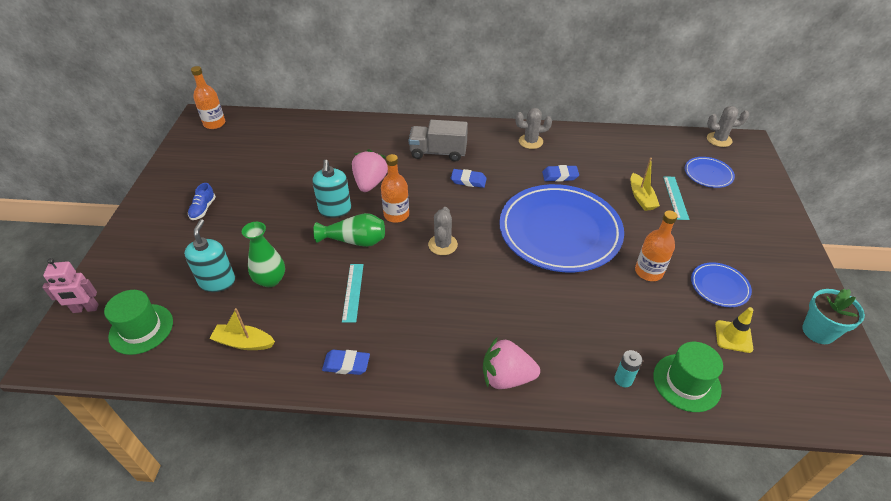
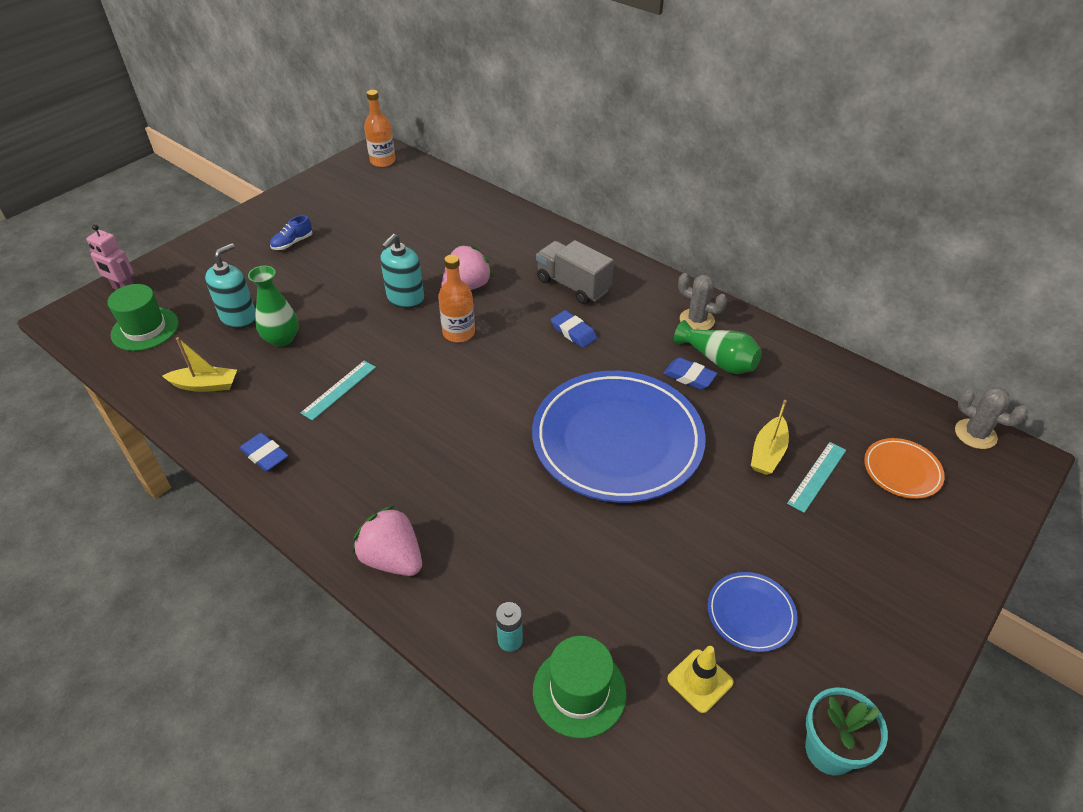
camera: 35 degrees right, 0 degrees up
(244, 342) = (205, 385): yellow boat -> yellow boat turned 135 degrees clockwise
(355, 241) = (392, 339): green vase -> green vase (718, 360)
(442, 245) = (472, 388): grey cactus -> none
(648, 272) = (676, 544): orange bottle -> none
(708, 174) = (902, 471): blue plate -> orange plate

